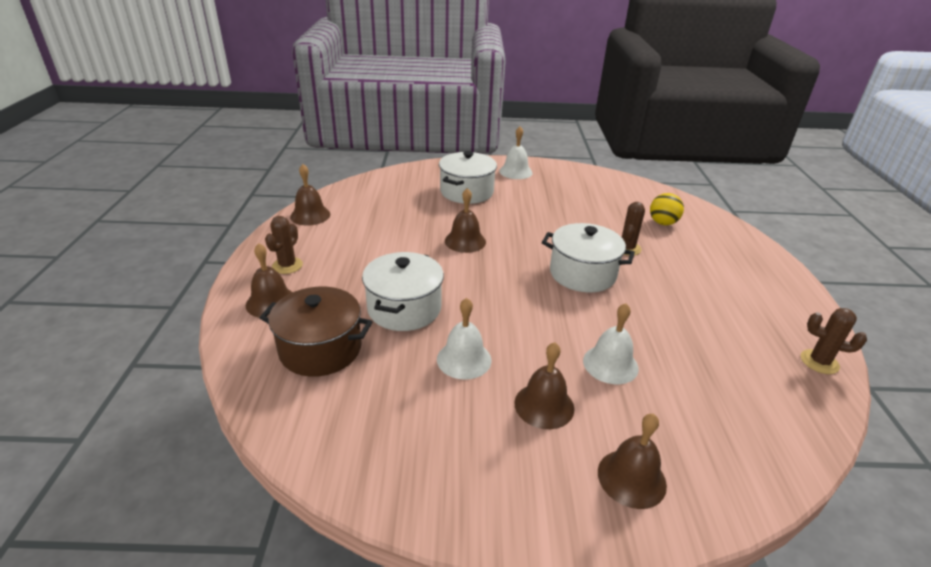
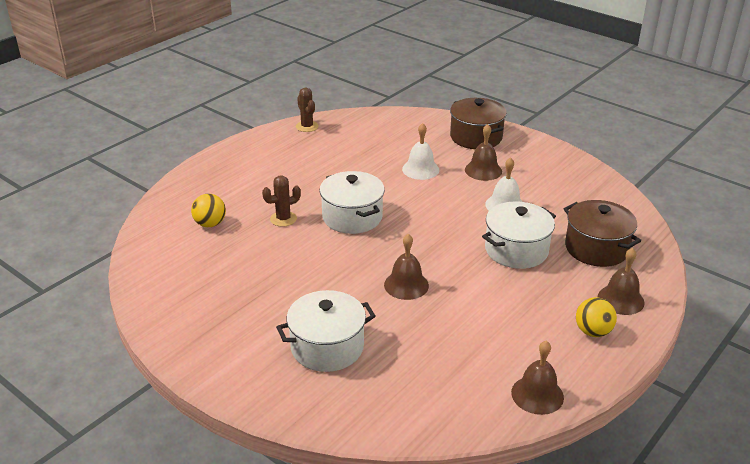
camera: 140 degrees left, 0 degrees up
(287, 265) = (593, 332): brown cactus -> yellow ball
(515, 172) = (225, 353): white bell -> none
(631, 478) = (476, 137): brown bell -> brown pot

